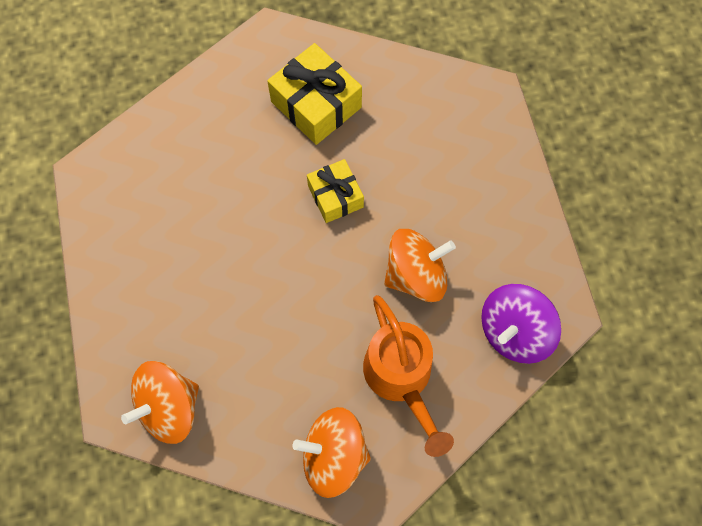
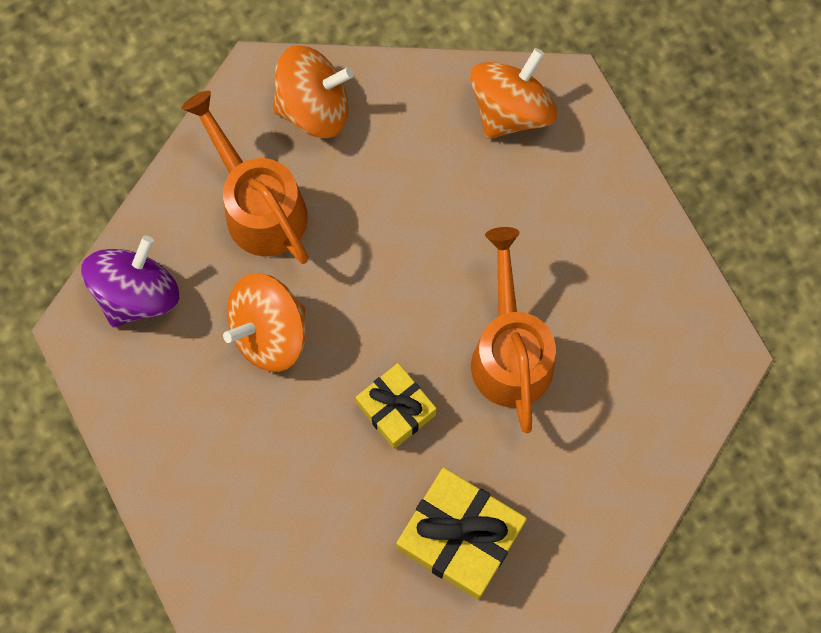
camera: 165 degrees right, 5 degrees up
(239, 215) = (510, 351): none -> orange watering can

